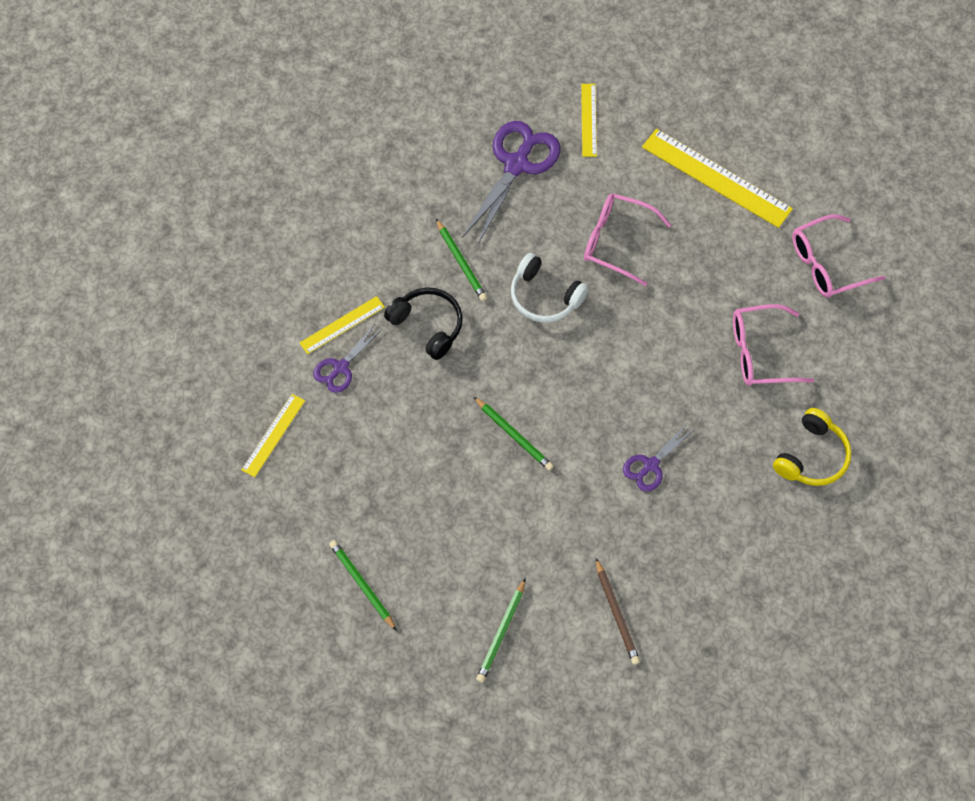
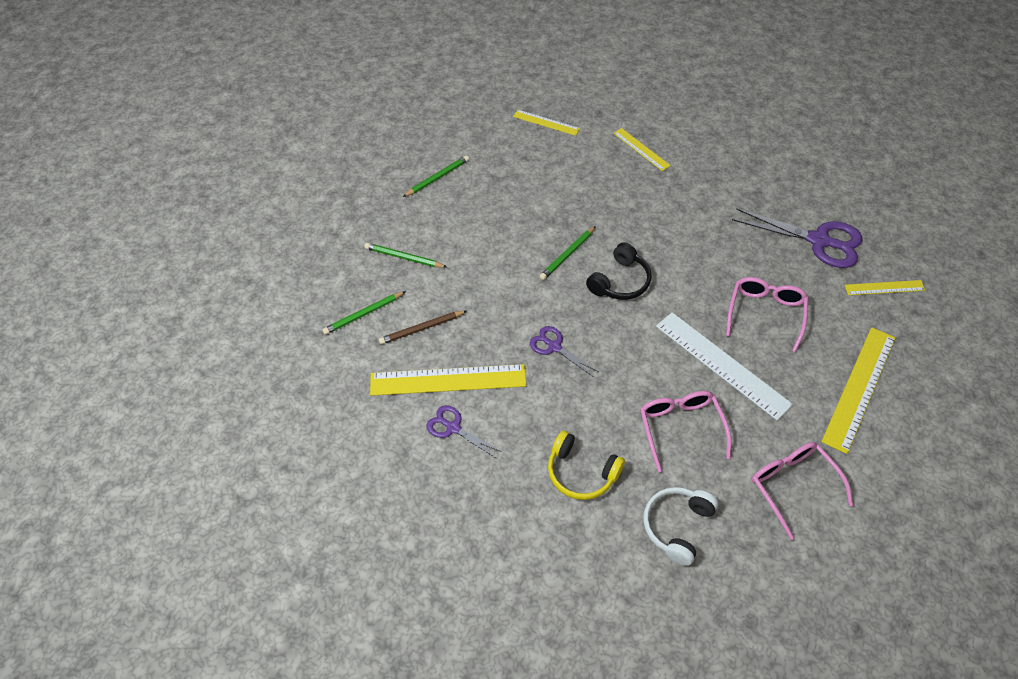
camera: 85 degrees right, 10 degrees down
(341, 367) = (606, 151): purple scissors -> purple scissors (453, 428)
(427, 325) = (652, 196): black headphones -> black headphones (620, 281)
(461, 262) = (714, 212): green pencil -> green pencil (363, 314)
(544, 296) = (697, 267): white headphones -> white headphones (677, 526)
(682, 298) = (722, 364): none -> white ruler
(692, 586) = (448, 380): none -> yellow ruler

